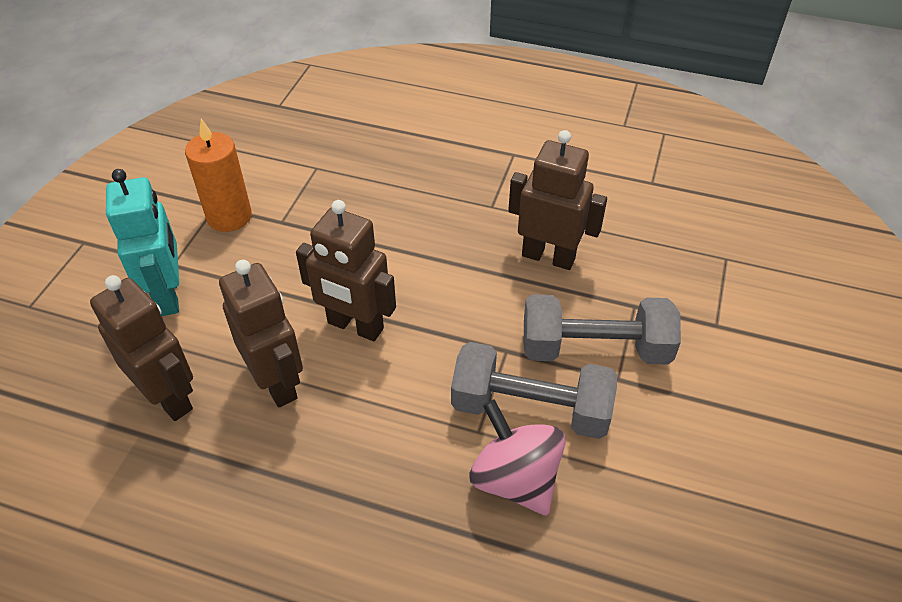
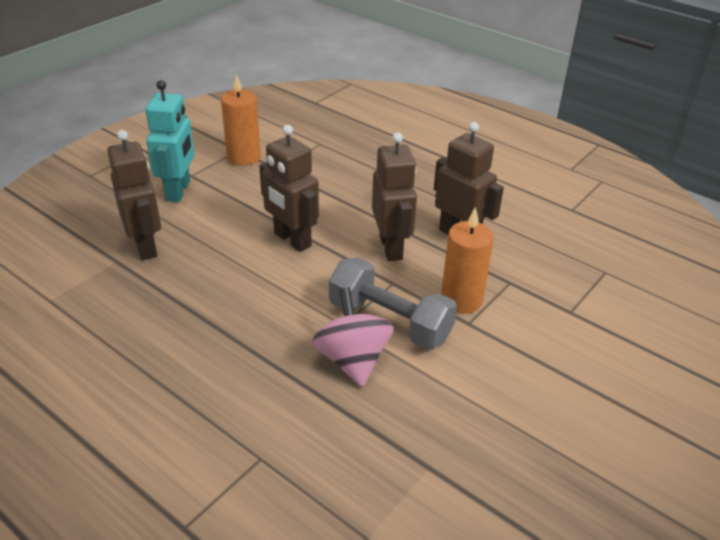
camera: 20 degrees right, 10 degrees down
(277, 382) = (220, 257): brown robot -> brown robot (391, 247)
(595, 349) = (461, 300): grey dumbbell -> orange candle

